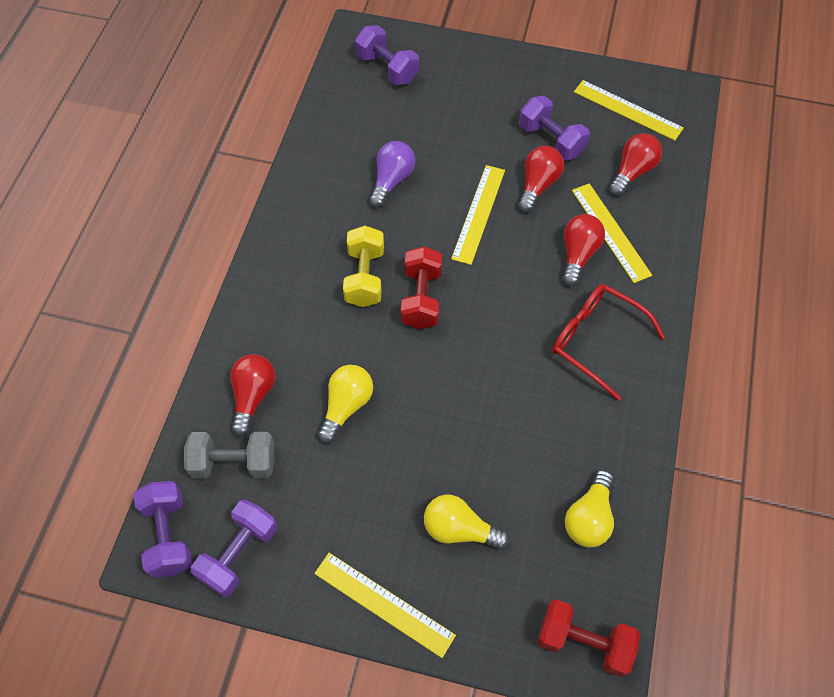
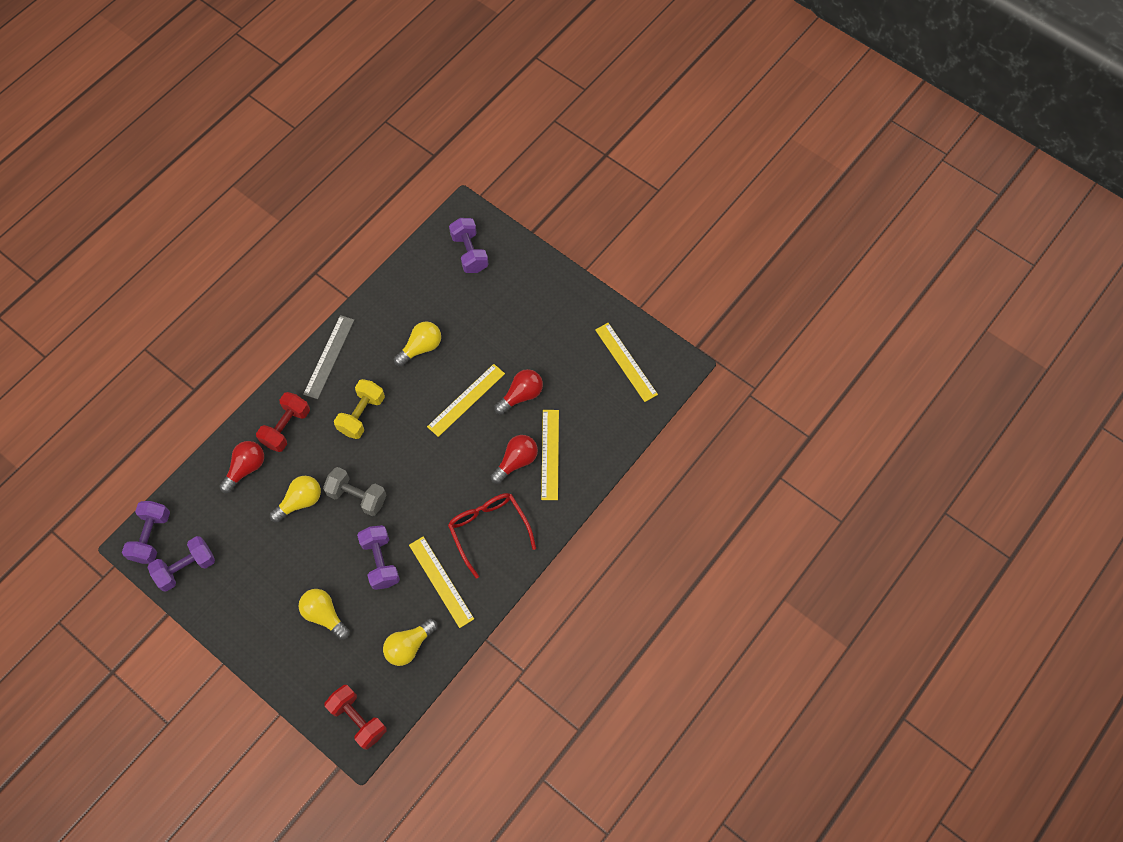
camera: 25 degrees right, 5 degrees up
(234, 463) = (212, 508): grey dumbbell -> grey dumbbell (357, 496)
(287, 230) = (329, 356): none -> grey ruler
(384, 604) = (254, 639): yellow ruler -> yellow ruler (441, 581)
(392, 180) = (421, 348): purple light bulb -> yellow light bulb
(421, 298) = (390, 447): red dumbbell -> red dumbbell (286, 427)
(551, 140) = (553, 363): purple dumbbell -> purple dumbbell (380, 561)
(632, 172) = (596, 414): red light bulb -> none

